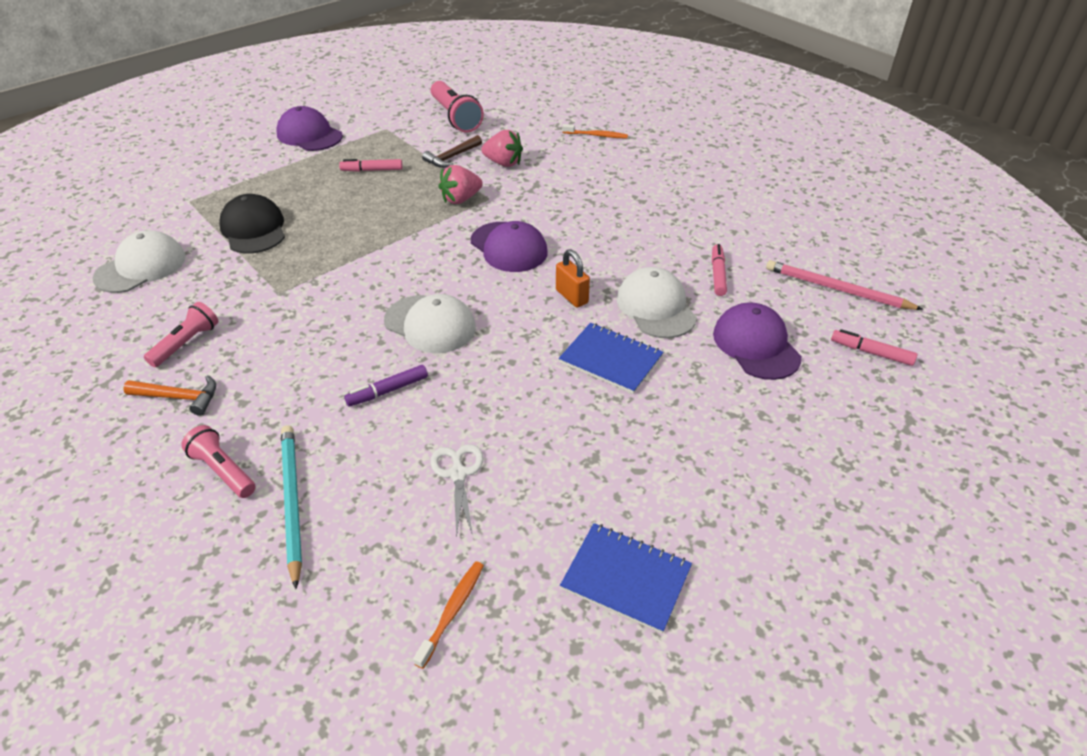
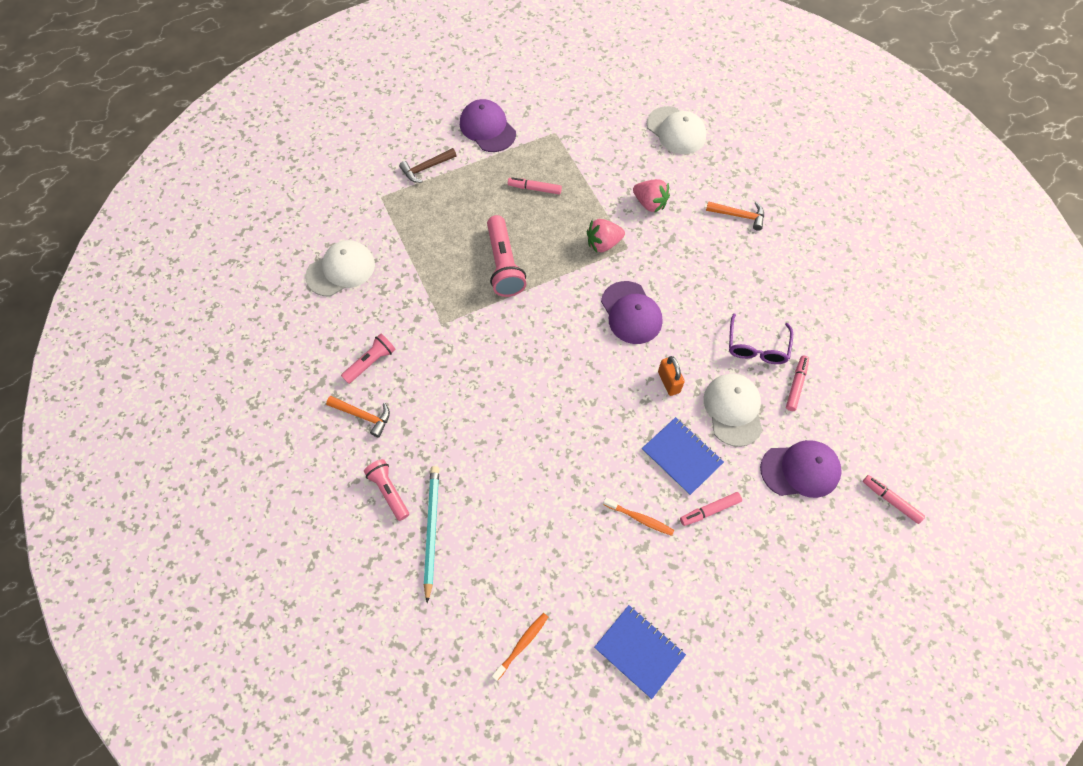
camera: 15 degrees right, 20 degrees up
(253, 229) = (429, 244): black cap -> none
(388, 391) = (510, 446): purple marker -> none
(430, 324) = (552, 386): white cap -> white cap (676, 130)
(452, 157) = (606, 185): brown hammer -> brown hammer (426, 168)
(455, 117) = (620, 129): pink flashlight -> pink flashlight (503, 265)
(458, 474) = (546, 536): white scissors -> none
(596, 135) = (743, 182): orange toothbrush -> orange toothbrush (640, 518)
(601, 159) = (739, 216): none -> orange hammer
(661, 251) = (757, 347): none -> purple glasses
(664, 404) = (710, 510): none -> pink marker
(756, 345) = (800, 470): purple cap -> purple cap turned 90 degrees clockwise
(837, 289) = (891, 426): pink pencil -> none

